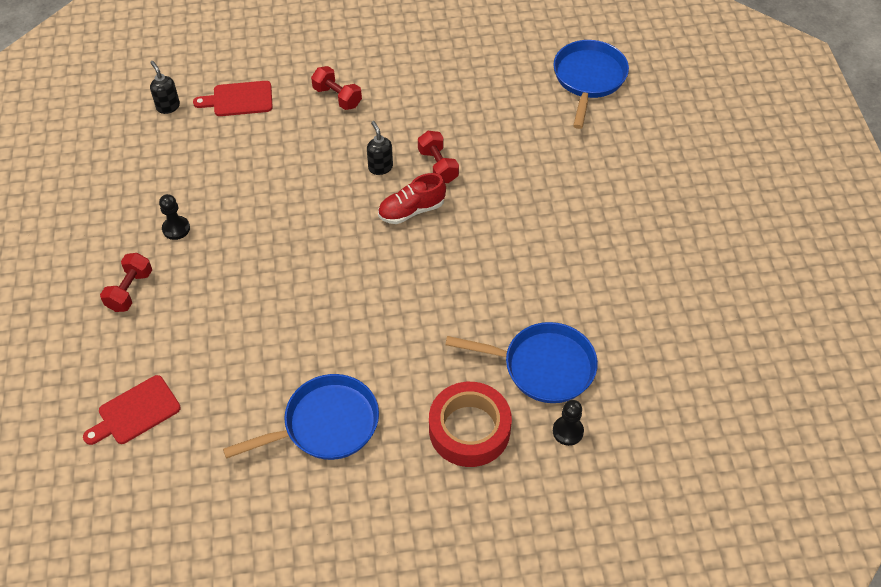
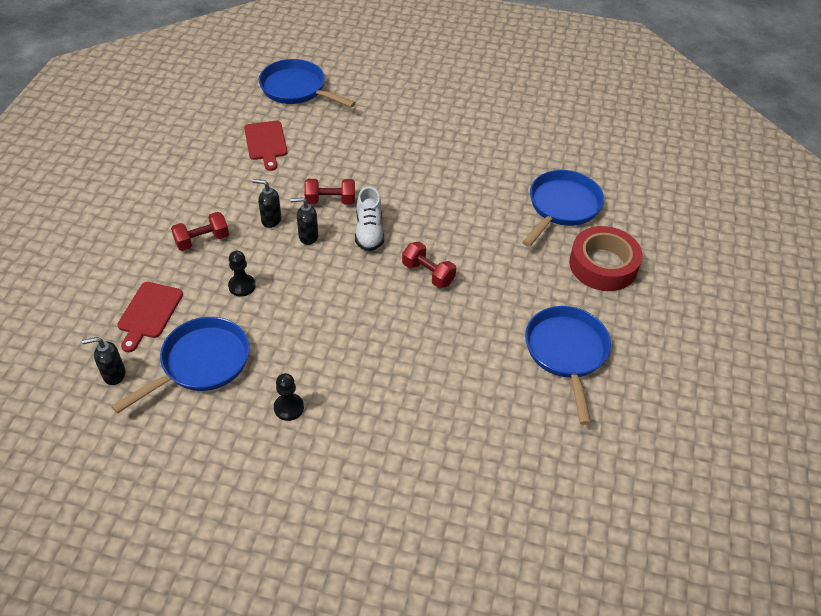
camera: 70 degrees left, 5 degrees down
(130, 290) = (347, 467): red dumbbell -> red dumbbell (428, 274)
(135, 412) = (500, 495): red cutting board -> red cutting board (266, 143)
(200, 154) = (201, 363): none -> blue pan
(388, 133) = (271, 220): none -> black soap dispenser
(411, 210) = (369, 232): red shoe -> white shoe
(568, 431) = (623, 213): black pawn -> black pawn (242, 286)

